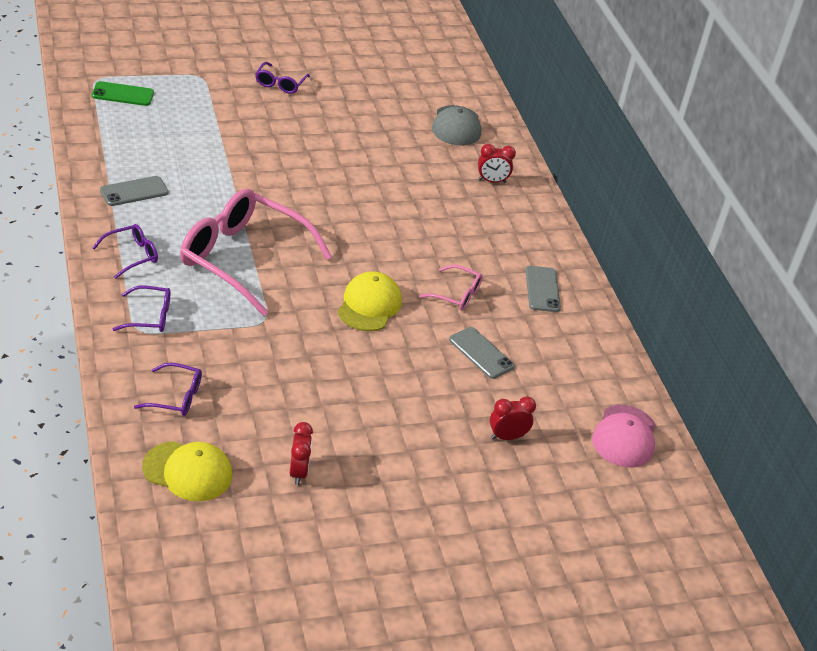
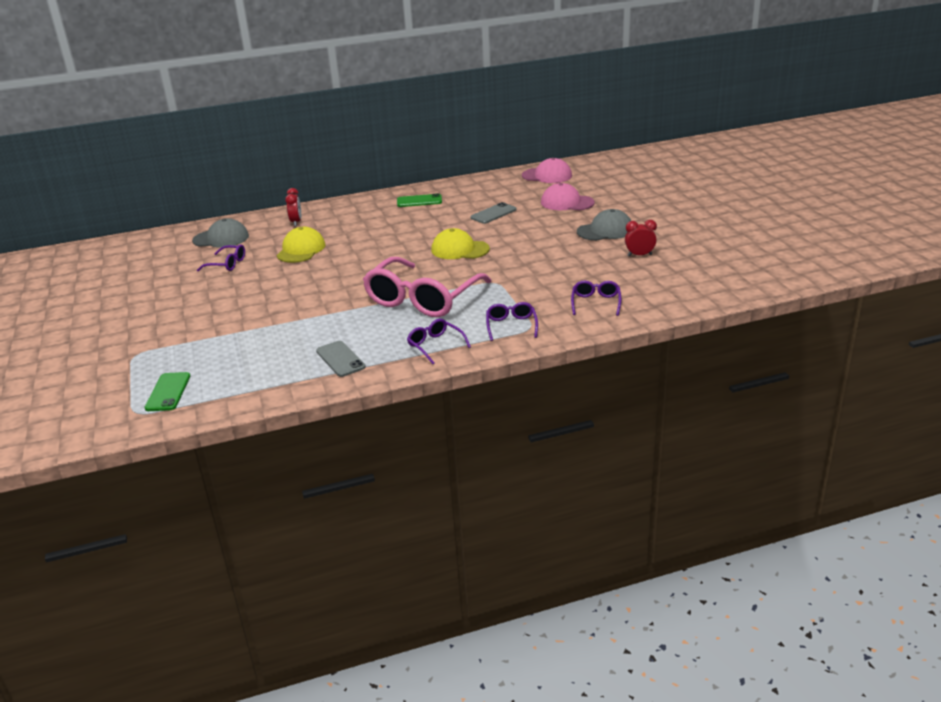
camera: 85 degrees left, 10 degrees down
(188, 471) = (665, 289): yellow cap -> yellow cap (301, 250)
(280, 84) = (151, 314): purple glasses -> purple glasses (227, 264)
(392, 456) = (605, 231): none -> grey cap
(456, 295) = (436, 224): pink glasses -> none
(507, 437) = (567, 202): red clock -> pink cap
(542, 289) = (419, 201): grey phone -> green phone

